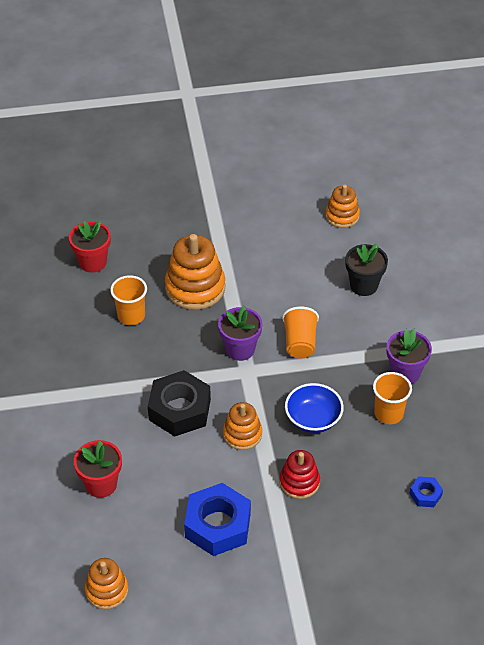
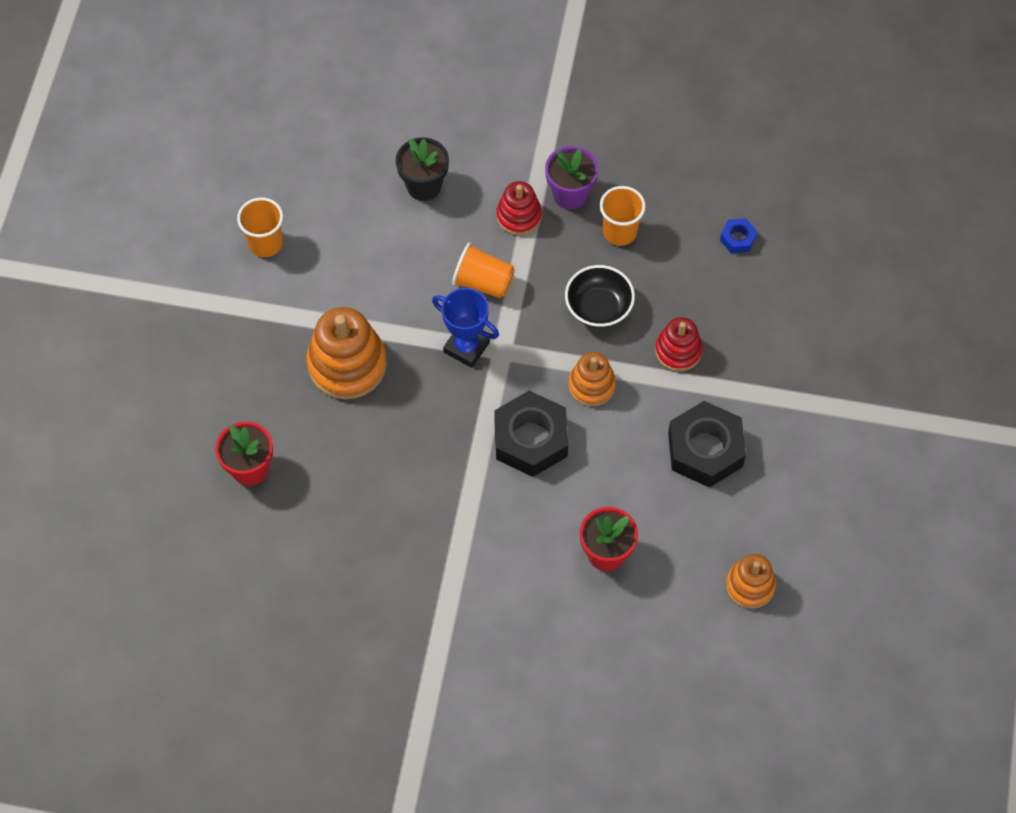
camera: 70 degrees left, 15 degrees up
(131, 316) = (362, 449): orange cup -> orange cup (265, 243)
(217, 525) = (705, 449): blue nut -> black nut
(240, 349) = (466, 347): purple flower pot -> blue trophy
(313, 419) = (598, 308): blue bowl -> black bowl
(342, 216) = (301, 166): orange stacking toy -> none
(368, 347) = (519, 216): none -> red stacking toy

